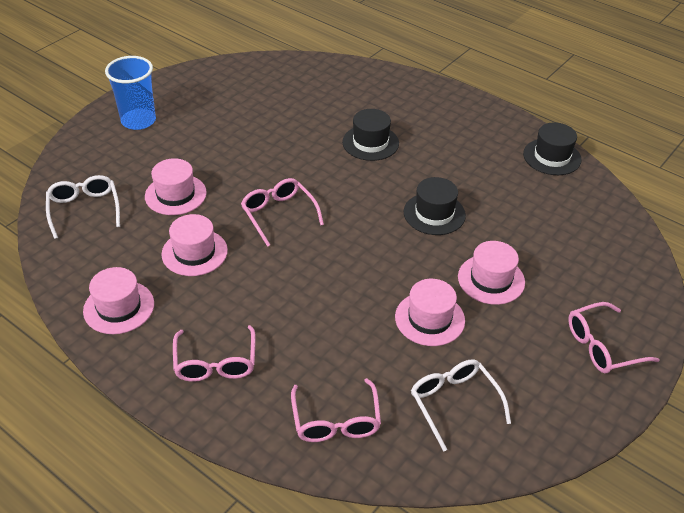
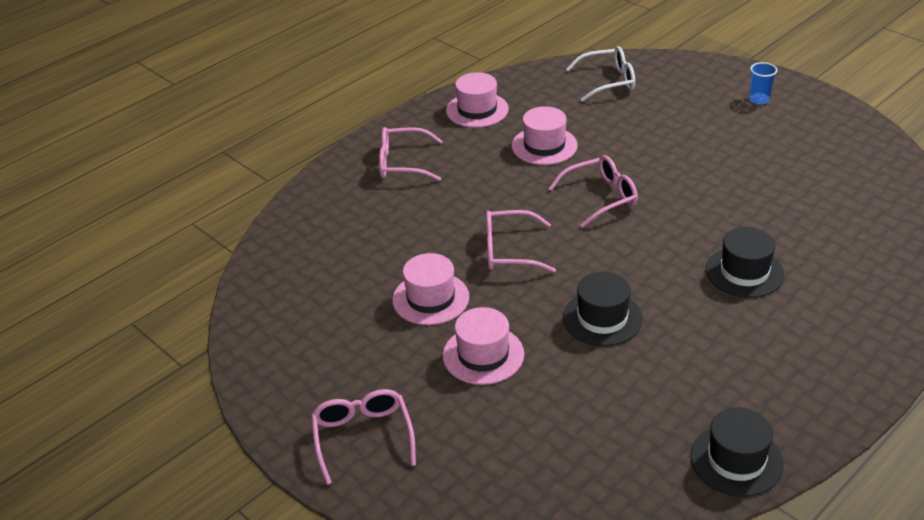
camera: 100 degrees right, 5 degrees down
(138, 121) = (759, 99): blue cup -> blue cup, size x0.51
(175, 194) = (632, 130): pink hat -> none
(336, 421) = (321, 229): pink glasses -> pink glasses (509, 251)
(454, 403) = (319, 305): white glasses -> none

